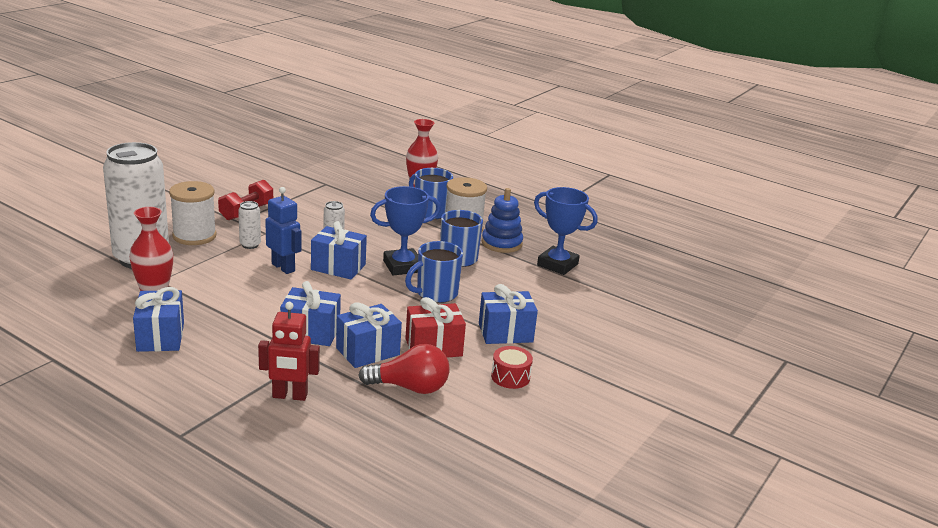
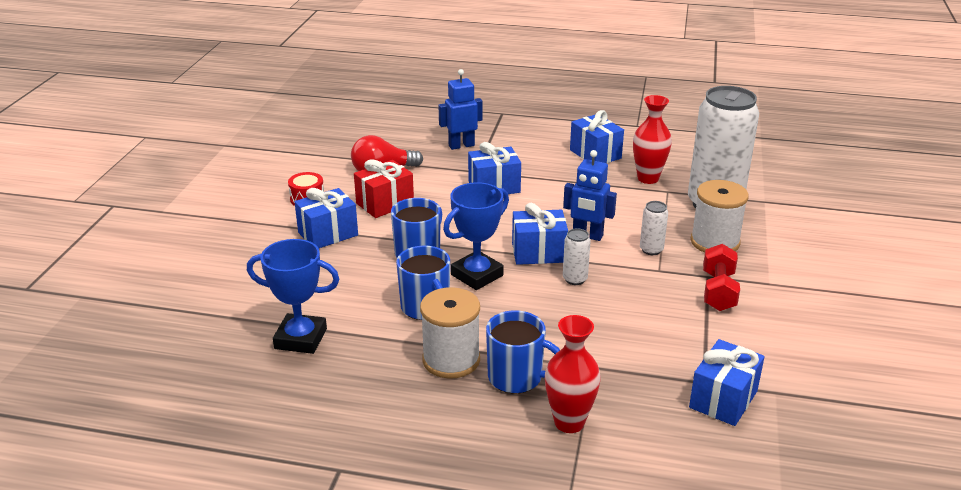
camera: 160 degrees right, 5 degrees up
(289, 396) = (461, 145): red robot -> blue robot
(368, 351) = (435, 186): blue gift -> blue gift (723, 399)
(501, 243) = (386, 351): blue stacking toy -> none

